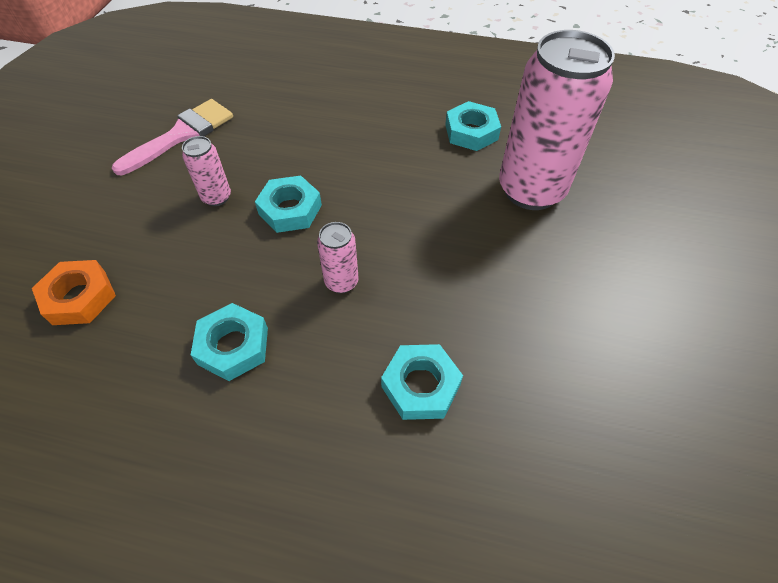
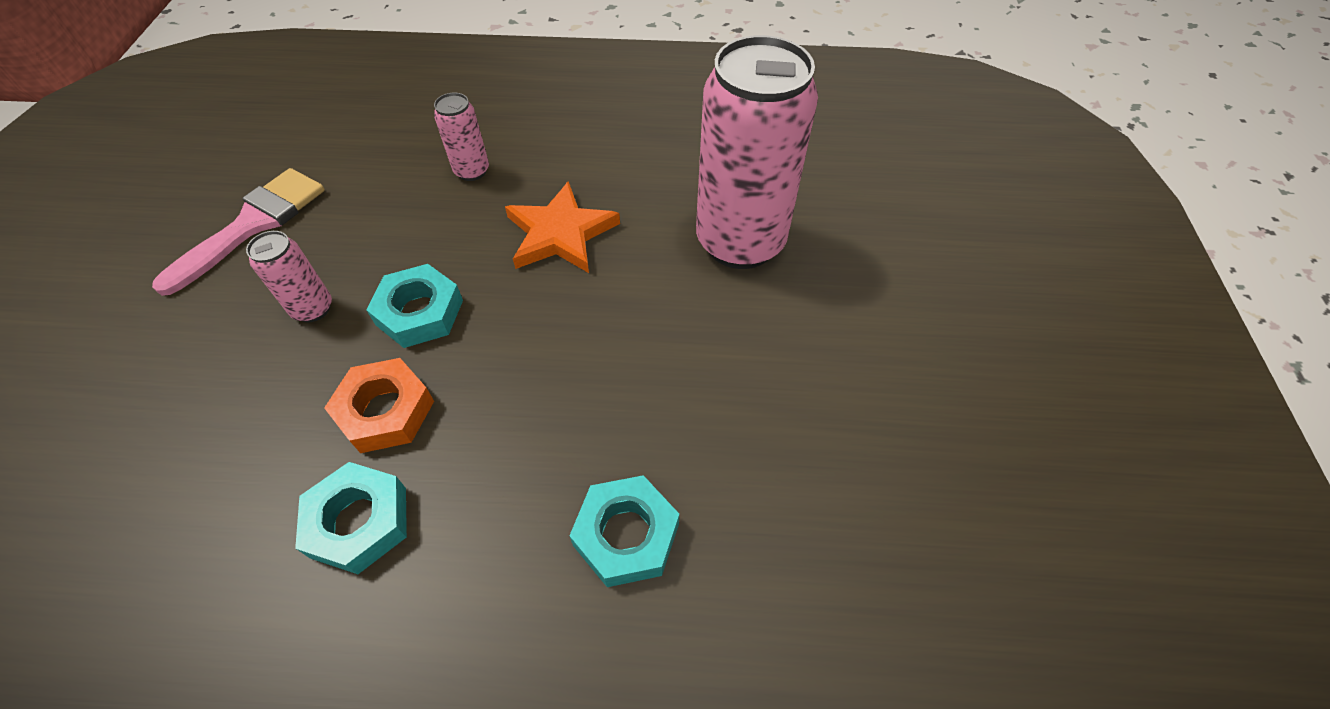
camera: 10 degrees left, 0 degrees up
(79, 297) = (123, 486): orange nut -> orange nut (385, 411)
(341, 282) = (502, 405): pink can -> pink can (472, 171)
(397, 167) = (560, 233): none -> orange star
(471, 132) = (654, 172): turquoise nut -> none

